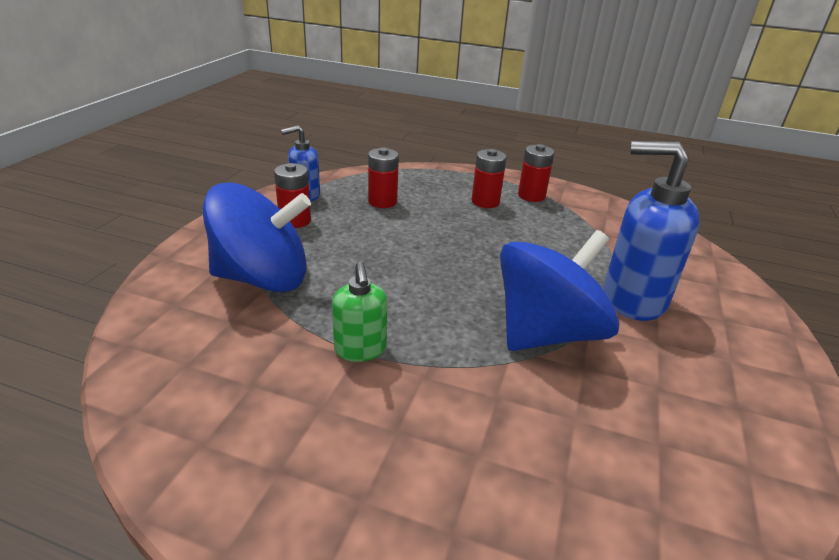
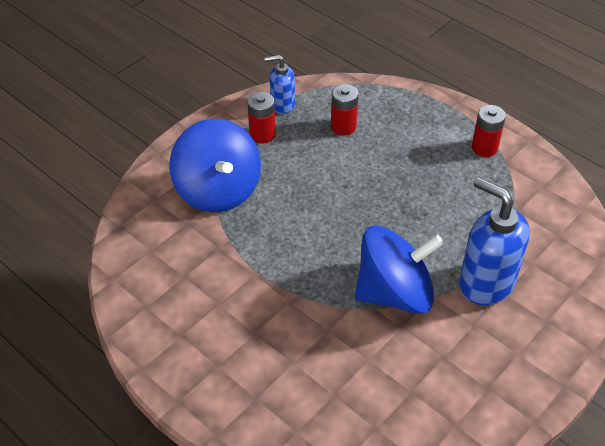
camera: 25 degrees right, 15 degrees up
(263, 278) = (218, 190): blue spinning top -> blue spinning top turned 45 degrees clockwise
(360, 349) = (258, 269): green soap dispenser -> none
(485, 202) = (435, 146): red battery -> none

